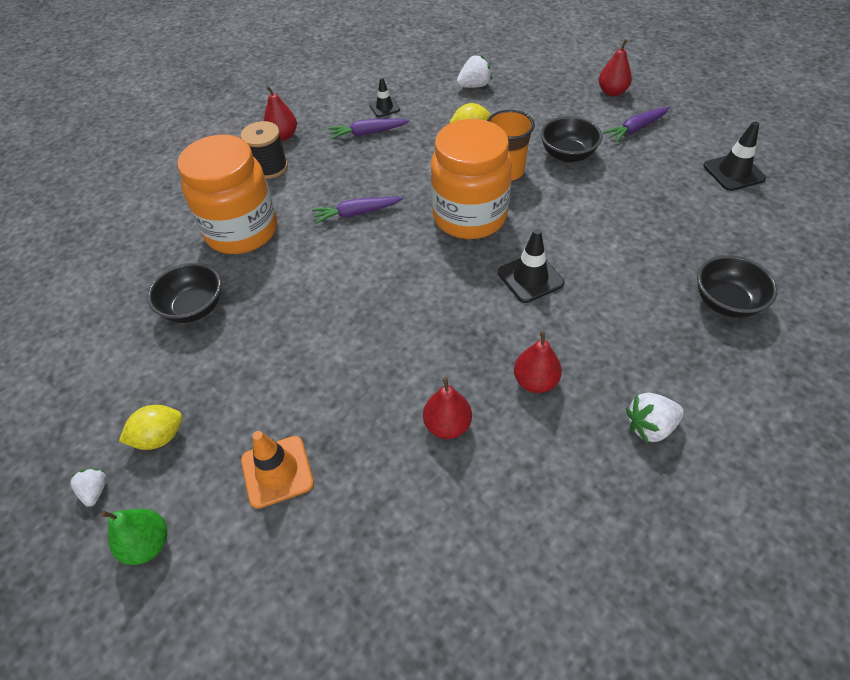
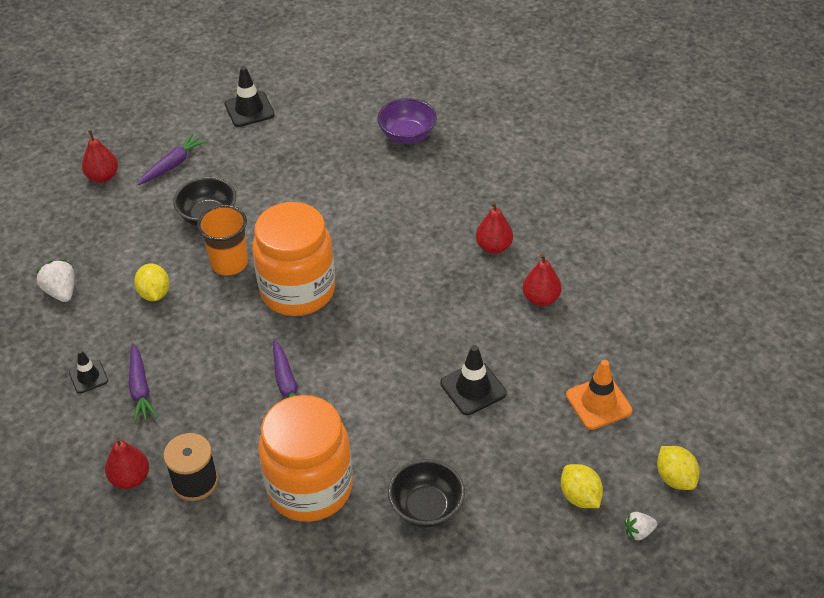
camera: 95 degrees left, 5 degrees down
(148, 544) = (675, 478): green pear -> yellow lemon
(530, 278) = (381, 248): black traffic cone -> black traffic cone (473, 388)
(636, 129) = (173, 165): purple carrot -> purple carrot turned 105 degrees counterclockwise
(650, 426) = (527, 188): white strawberry -> none
(726, 302) = (407, 135): black bowl -> purple bowl

